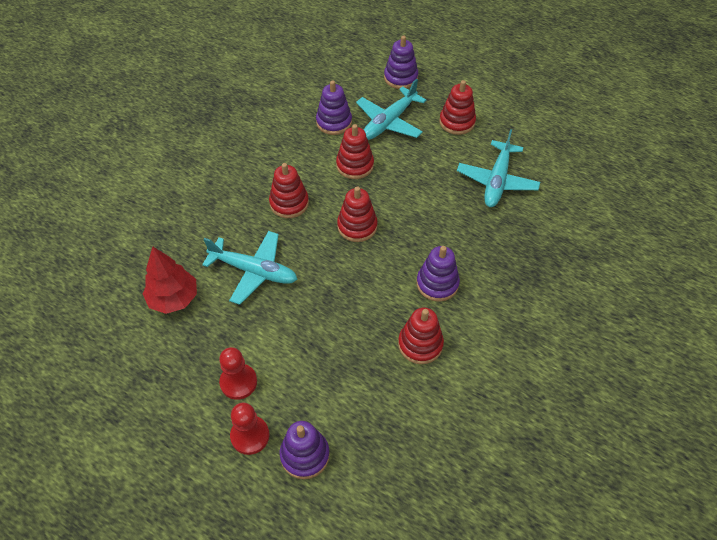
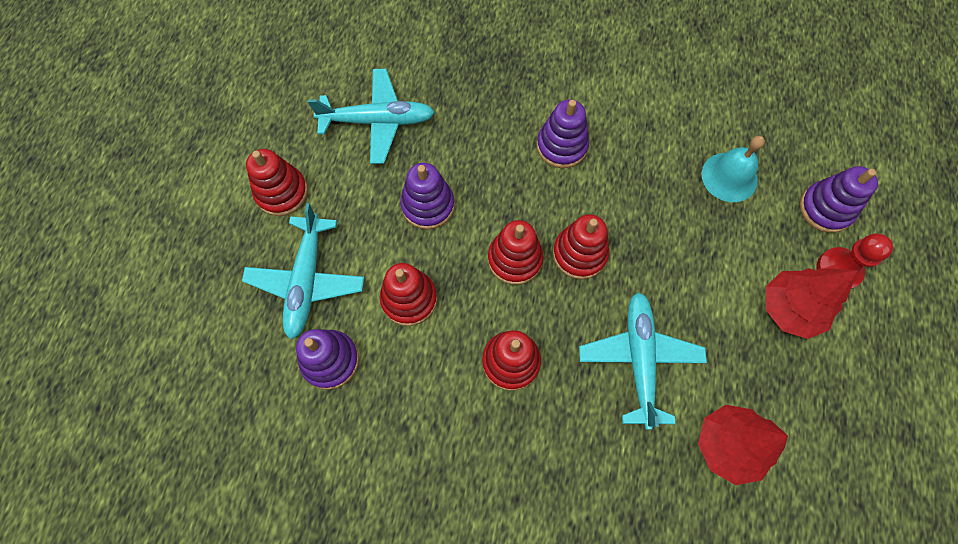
camera: 110 degrees left, 15 degrees up
(238, 382) = (790, 309): red pawn -> red tree
(365, 392) = (729, 177): none -> turquoise bell
(389, 122) = (307, 281): turquoise plane -> turquoise plane turned 75 degrees clockwise
(400, 78) = (202, 295): purple stacking toy -> purple stacking toy (428, 205)
(420, 344) = (647, 141): red stacking toy -> red stacking toy (579, 254)

